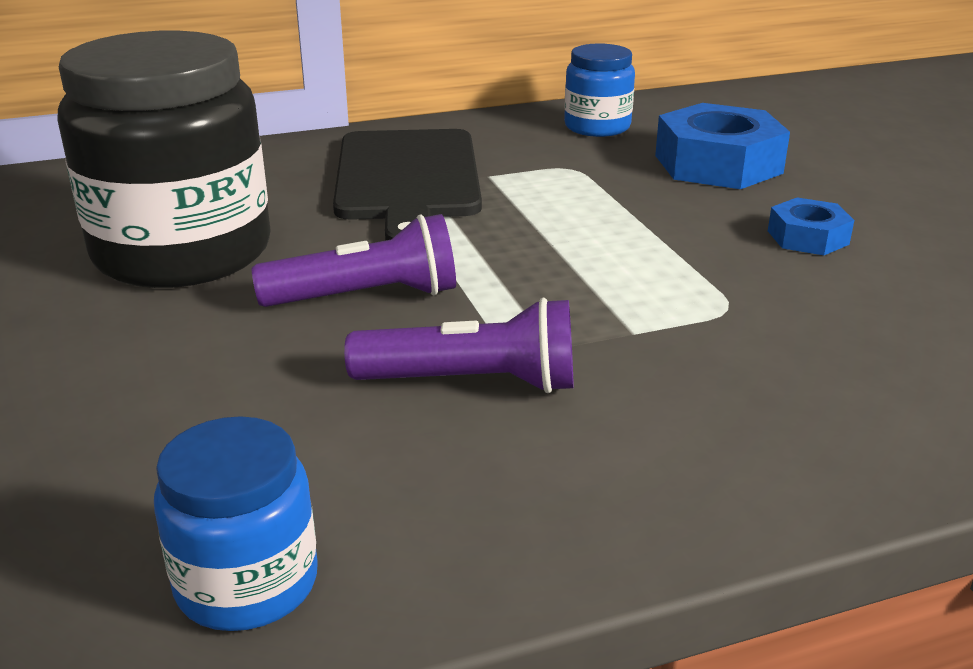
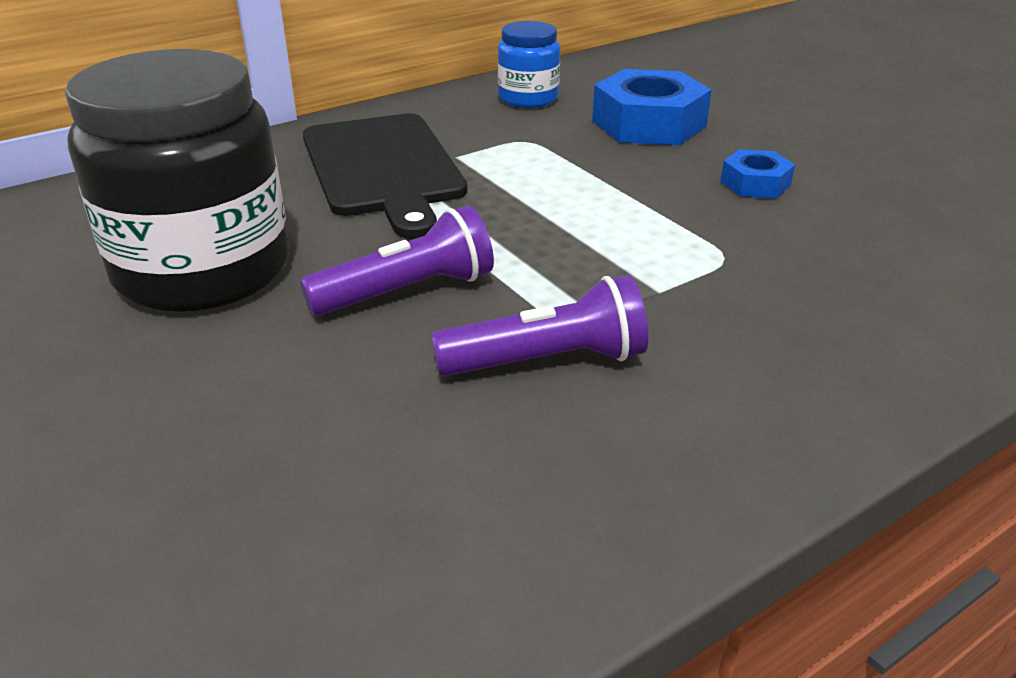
camera: 15 degrees left, 5 degrees up
(247, 583) = (447, 595): blue jar -> none

